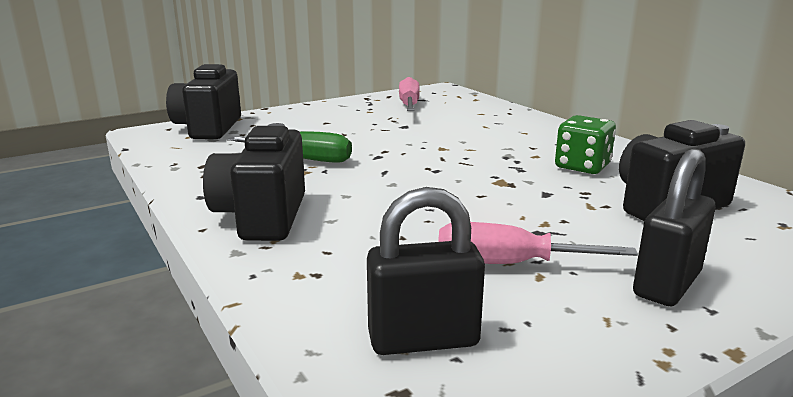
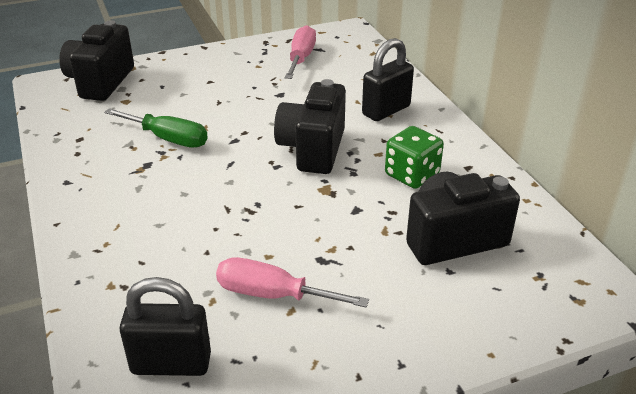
camera: 10 degrees right, 15 degrees up
(262, 217) = (106, 214): black camera -> black camera (313, 149)
(666, 284) = (384, 333): black padlock -> black padlock (386, 110)

